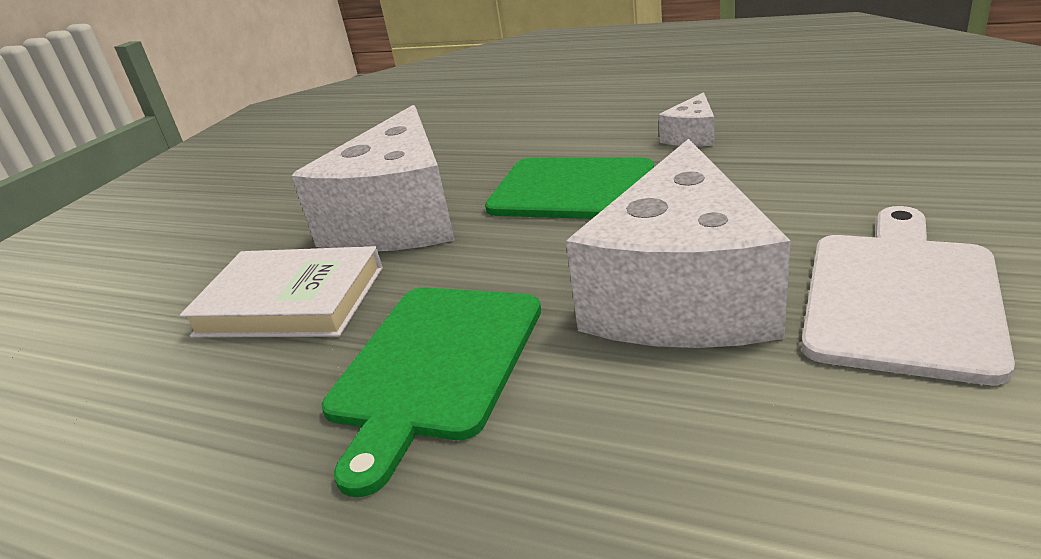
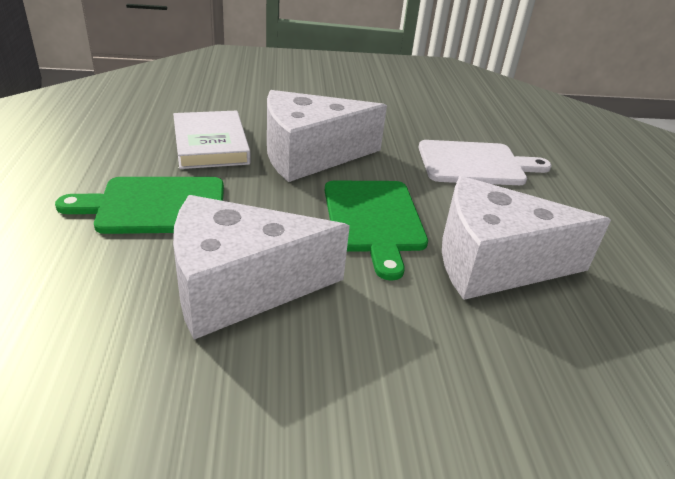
camera: 55 degrees right, 5 degrees up
(692, 136) = (494, 263): white cheese -> white cheese, size x2.37
(900, 296) = (255, 399): white cutting board -> white cutting board (475, 164)

